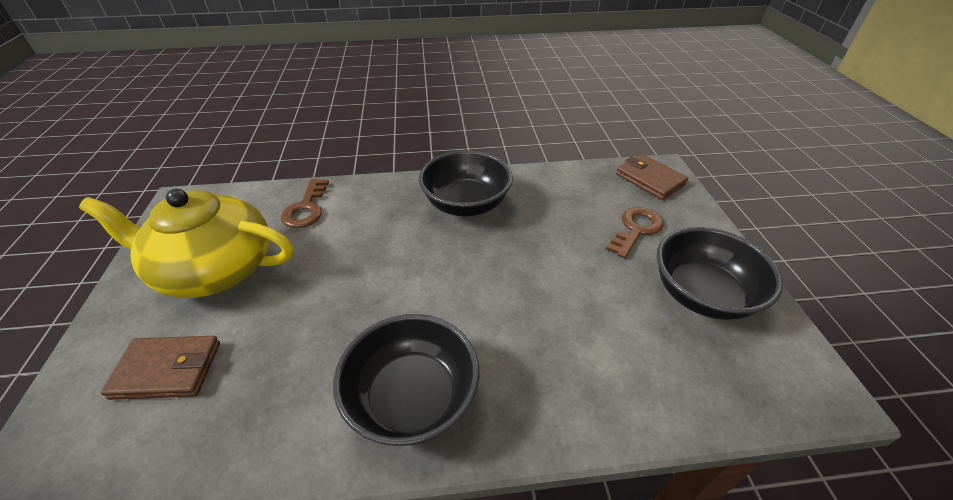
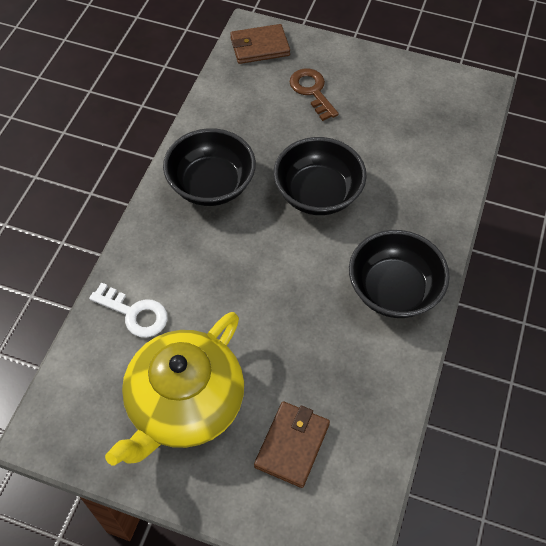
camera: 65 degrees left, 15 degrees up
(306, 208) = (135, 313): brown key -> white key
(702, 294) = (391, 95): black bowl -> black bowl (317, 194)

